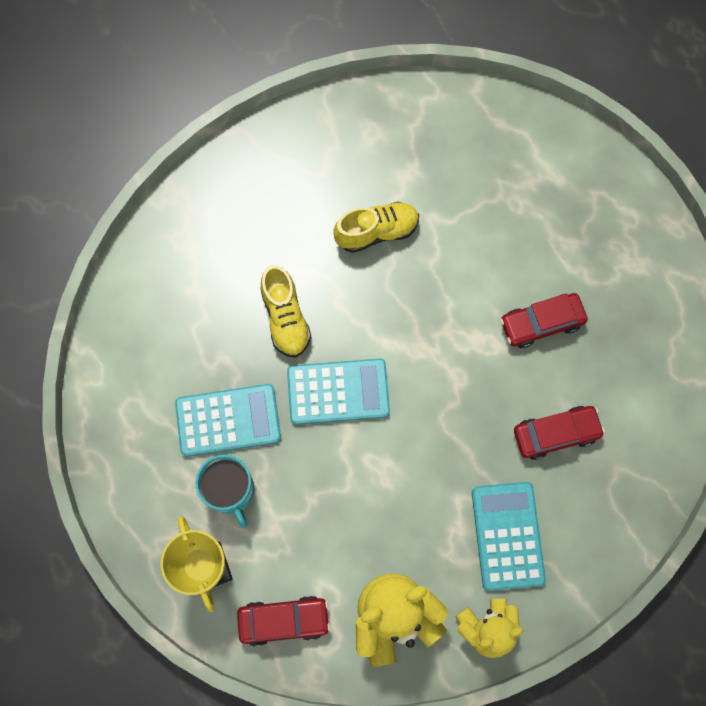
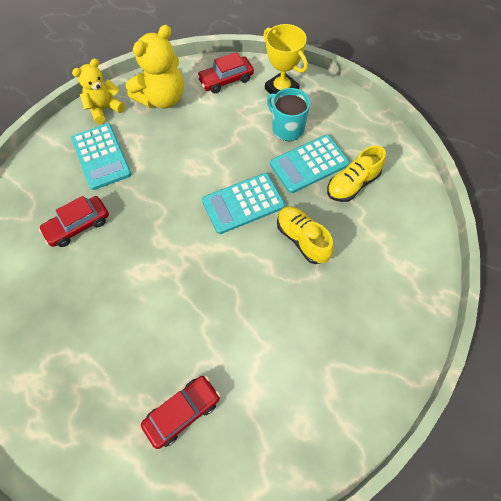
camera: 160 degrees right, 10 degrees down
(377, 232) = (260, 331): yellow shoe -> yellow shoe (352, 184)
(541, 323) = (102, 301): red car -> red car (182, 412)

